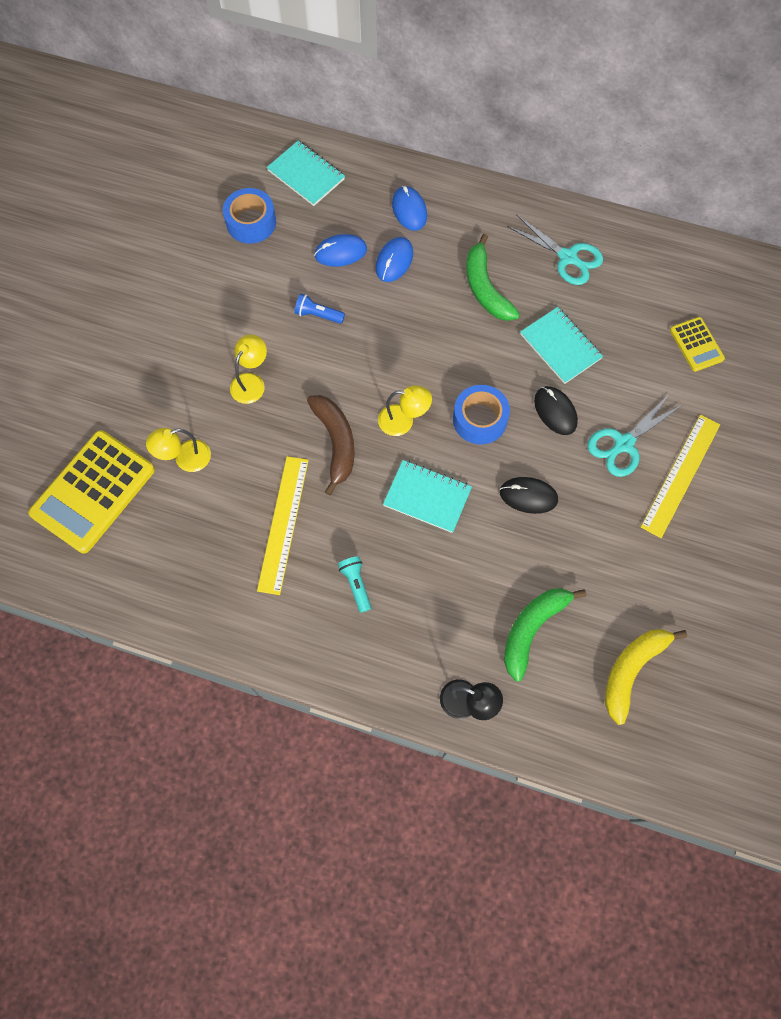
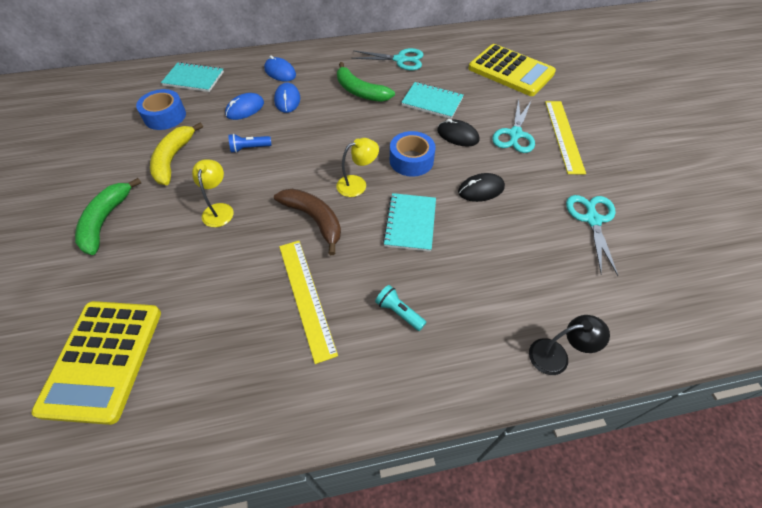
camera: 30 degrees left, 15 degrees down
(185, 459) = (187, 289): yellow lamp -> none
(427, 497) = (410, 223): turquoise notebook -> turquoise notebook turned 75 degrees counterclockwise
(532, 629) = (556, 273): green banana -> green banana (106, 221)
(619, 594) = (592, 219): none -> turquoise scissors
(631, 670) = (646, 264): yellow banana -> yellow banana (173, 159)
(696, 344) = (511, 71): yellow calculator -> yellow calculator, size x1.98

